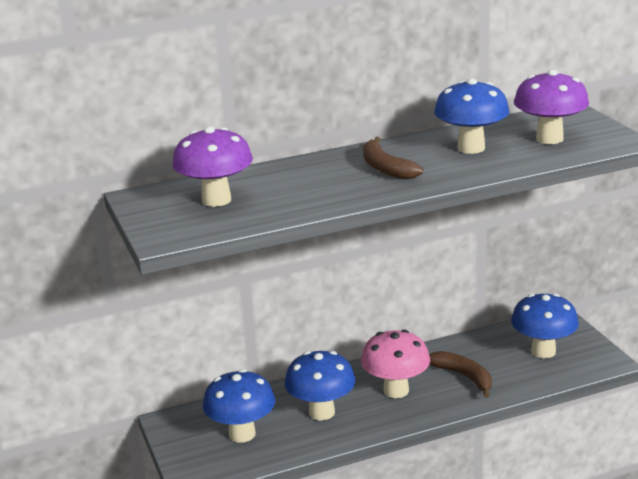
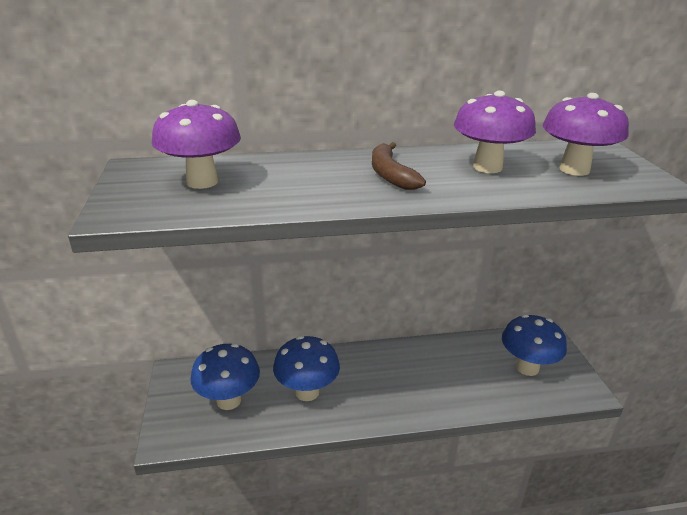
camera: 10 degrees right, 5 degrees up
(396, 390) = (381, 382): pink mushroom -> none
(464, 376) = (447, 380): brown banana -> none
(471, 148) = (487, 167): blue mushroom -> purple mushroom

